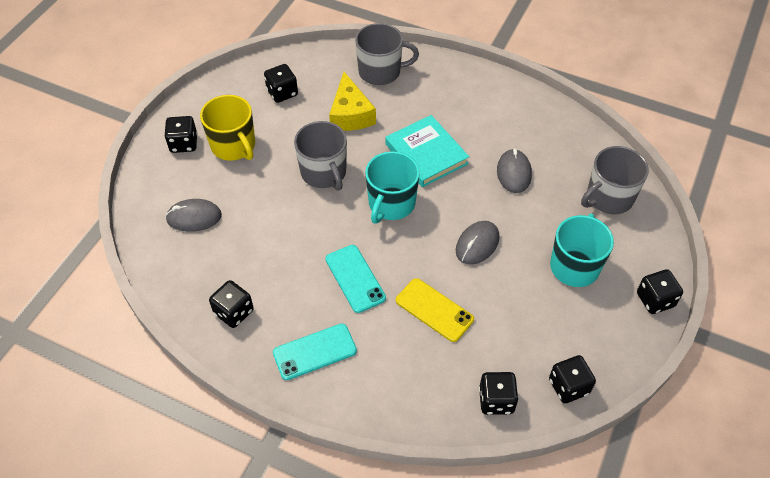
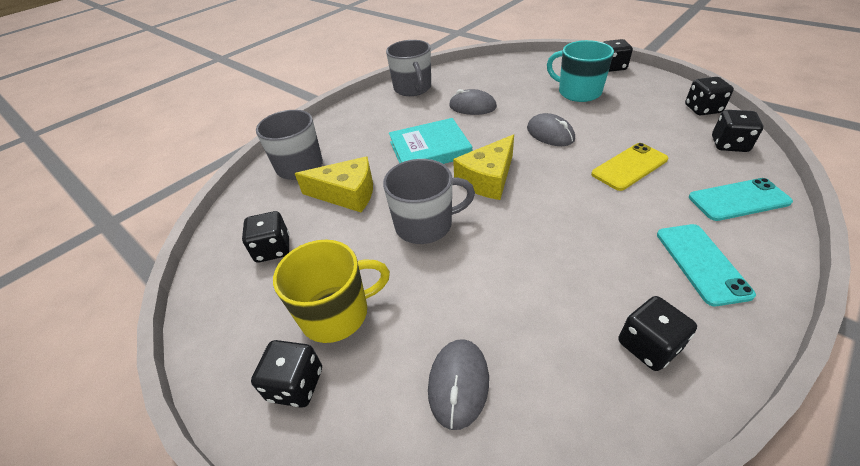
camera: 70 degrees left, 10 degrees down
(355, 278) = (588, 216): turquoise phone -> turquoise phone (738, 200)
(391, 204) = (488, 179): turquoise mug -> yellow cheese
(608, 198) = (512, 72): grey mug -> grey mug (413, 88)

